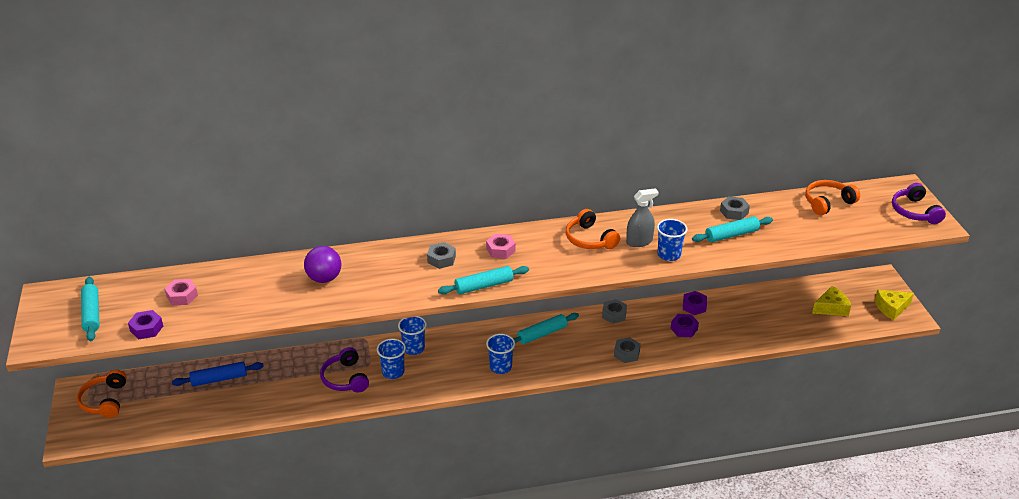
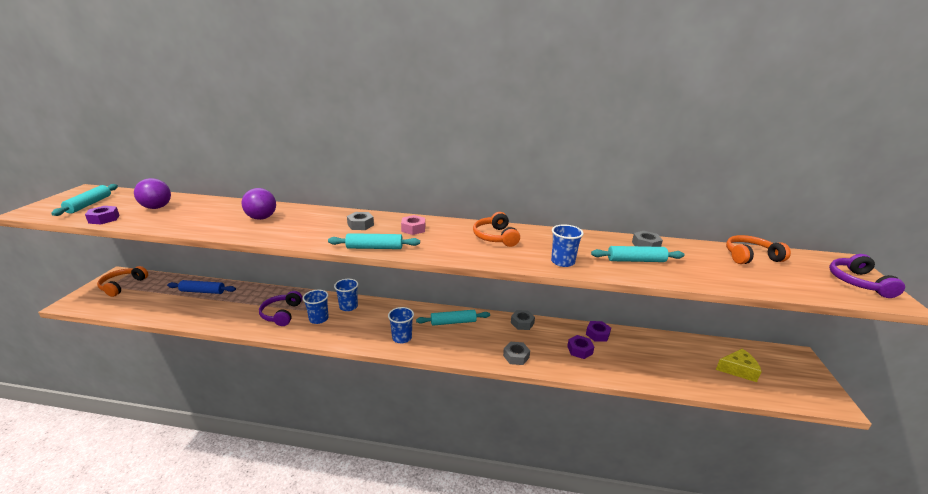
camera: 20 degrees right, 10 degrees down
(182, 296) = (157, 207): pink nut -> purple ball
(639, 241) = (540, 247): grey spray bottle -> none
(891, 308) = (808, 387): yellow cheese -> none

